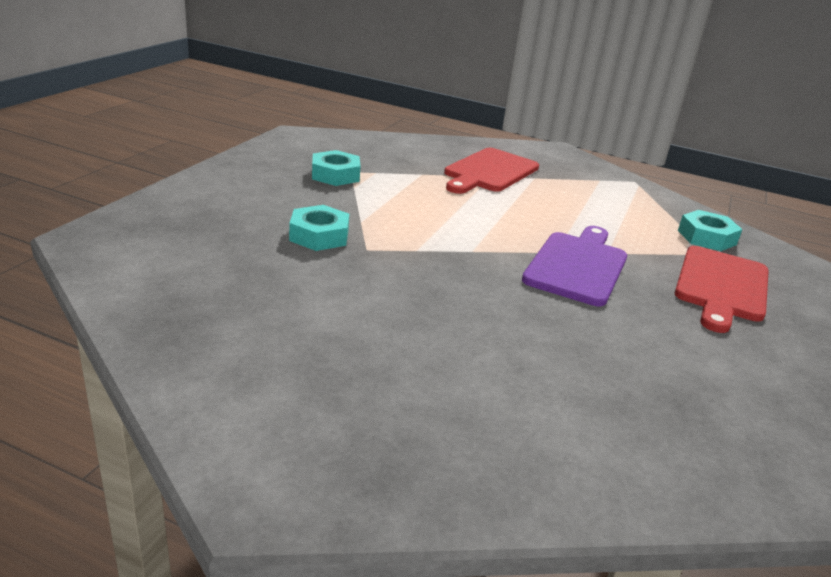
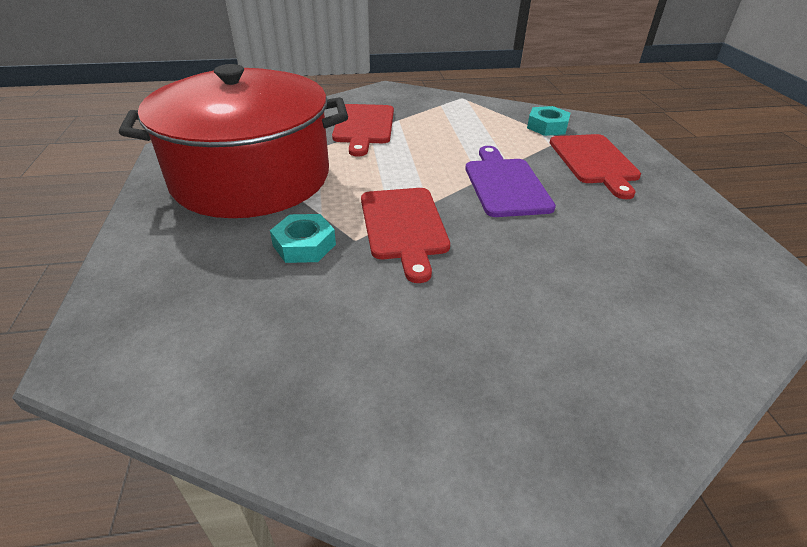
camera: 30 degrees left, 10 degrees up
(335, 175) = (251, 177): turquoise nut -> red pot
(424, 257) = (403, 226): none -> red cutting board

